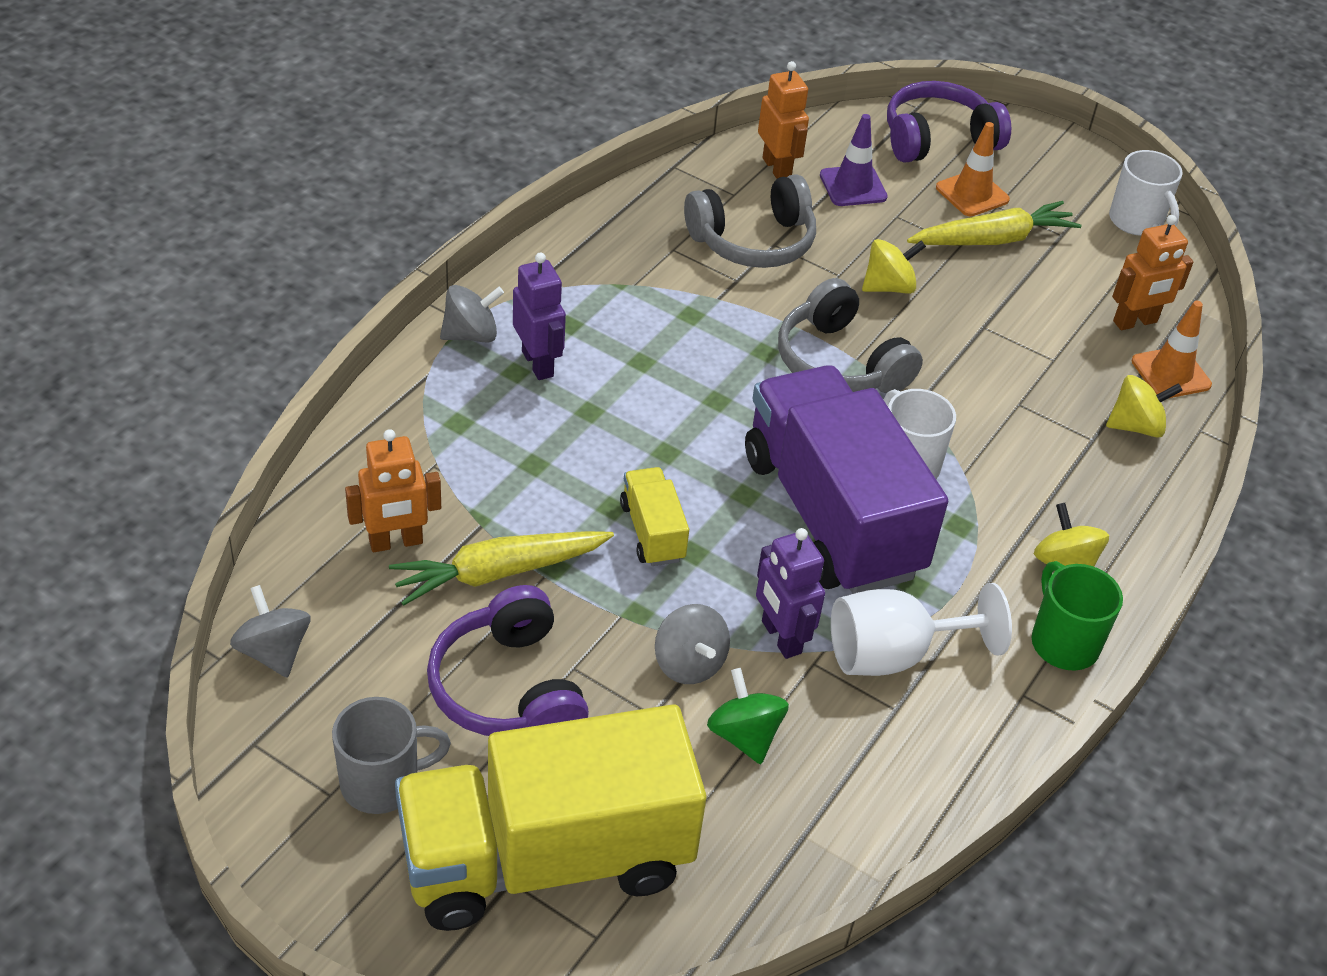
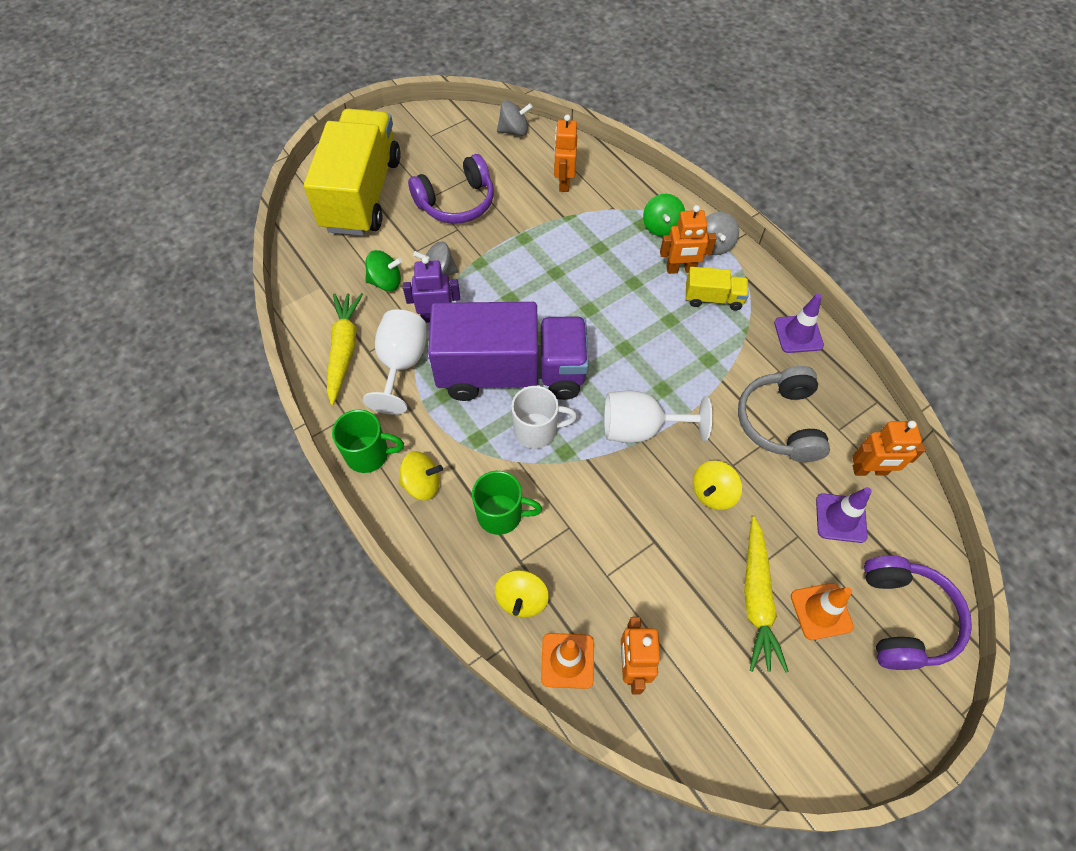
camera: 115 degrees right, 15 degrees up
(382, 783) = (427, 152): grey mug -> none
(456, 398) = (661, 227): none -> green spinning top
(499, 572) = (528, 215): yellow carrot -> yellow carrot (344, 350)
(508, 688) = (456, 202): purple headphones -> purple headphones turned 150 degrees clockwise
(538, 364) = (681, 269): purple robot -> orange robot
(602, 237) = (798, 334): none -> purple traffic cone
(652, 532) = (531, 285): yellow truck -> yellow truck (713, 298)
(839, 363) = (640, 428): grey headphones -> white goblet
(888, 287) = (713, 493): yellow spinning top -> yellow spinning top turned 45 degrees clockwise
(1048, 471) = (501, 514): none -> green mug
(1136, 222) = (763, 746): white mug -> none

